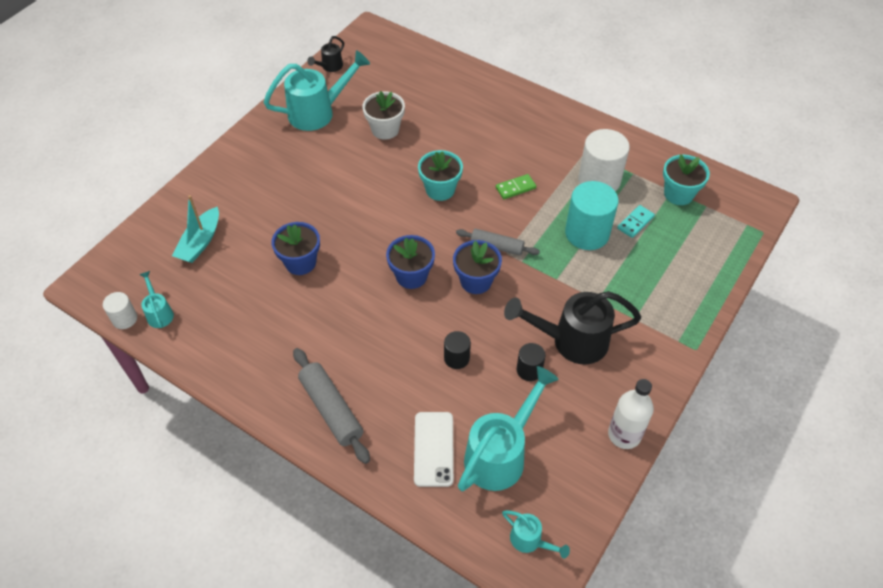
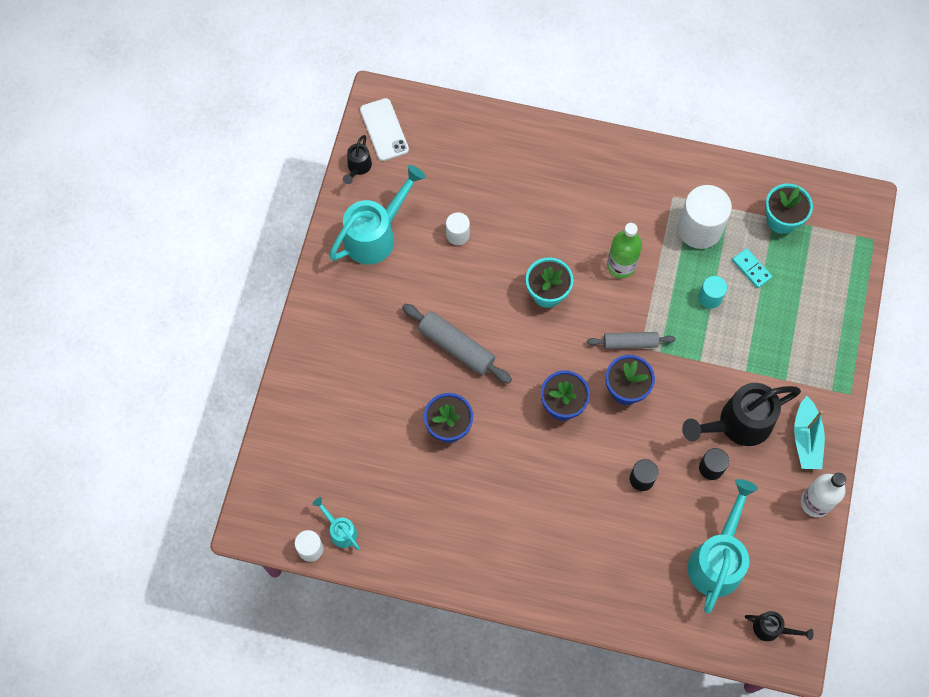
camera: 20 degrees left, 15 degrees up
(200, 242) = (337, 438): turquoise boat -> turquoise boat (806, 439)
(331, 409) = (552, 571): grey rolling pin -> grey rolling pin (456, 347)
(385, 129) = (457, 235): white flower pot -> white cylinder
(434, 449) = (659, 576): white phone -> white phone (384, 130)
(515, 188) = (621, 266): green domino -> green bottle
(530, 540) = (771, 629): turquoise watering can -> black watering can
(587, 233) = (710, 297): turquoise cylinder -> turquoise cylinder, size x0.52
(635, 222) = (751, 269): turquoise domino -> turquoise domino turned 60 degrees counterclockwise

